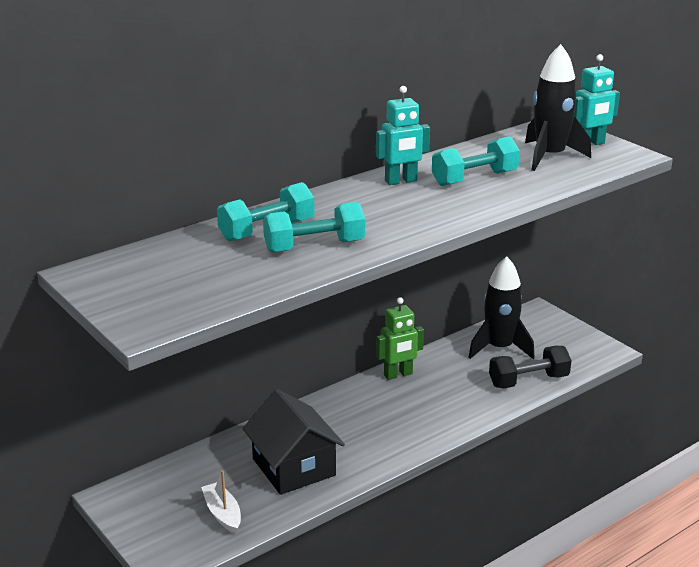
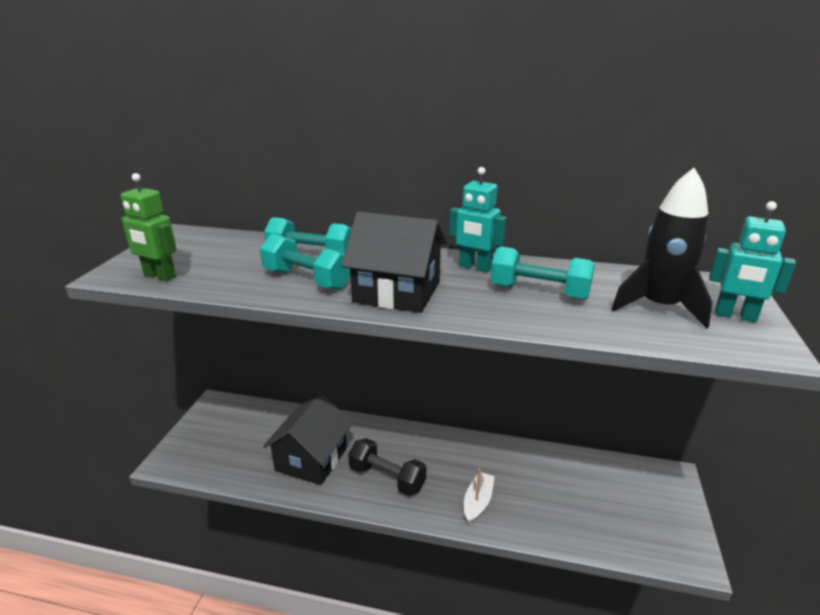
camera: 50 degrees right, 0 degrees up
(222, 513) = (233, 456): white boat -> white boat (478, 502)
(396, 222) = (397, 292): none -> black house
(398, 374) = (476, 446): green robot -> green robot (159, 276)
(499, 348) = (587, 482): black rocket -> none
(528, 381) = (568, 528): black dumbbell -> black dumbbell (387, 478)

